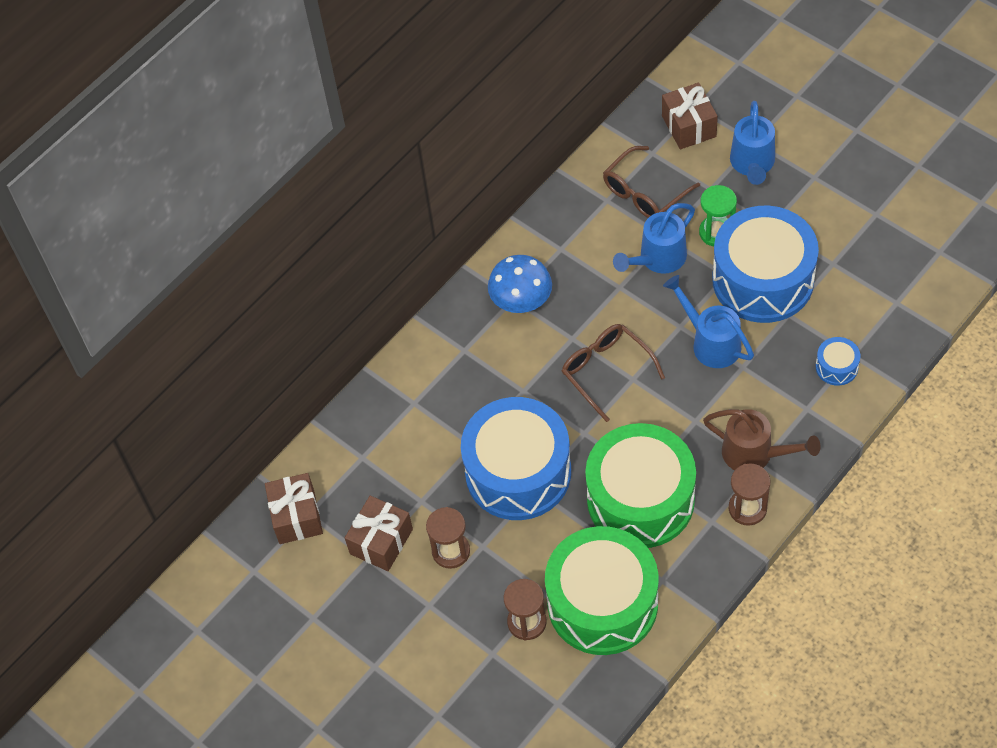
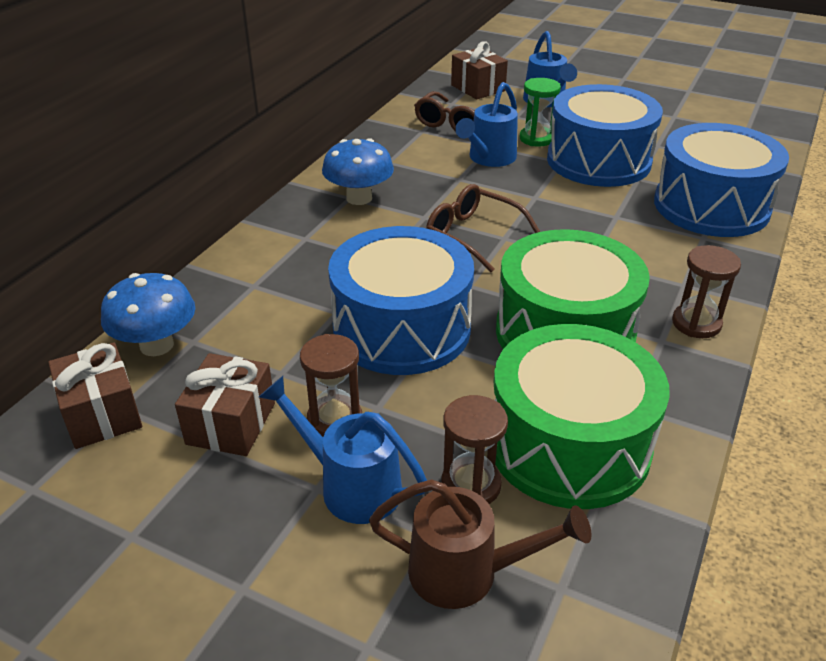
camera: 20 degrees left, 20 degrees down
(336, 456) = (156, 345): none -> blue mushroom
(711, 342) = (573, 204): blue watering can -> blue watering can (351, 485)
(754, 454) = (673, 278): brown watering can -> brown watering can (466, 572)
(836, 367) = (711, 206): blue drum -> blue drum, size x2.47

